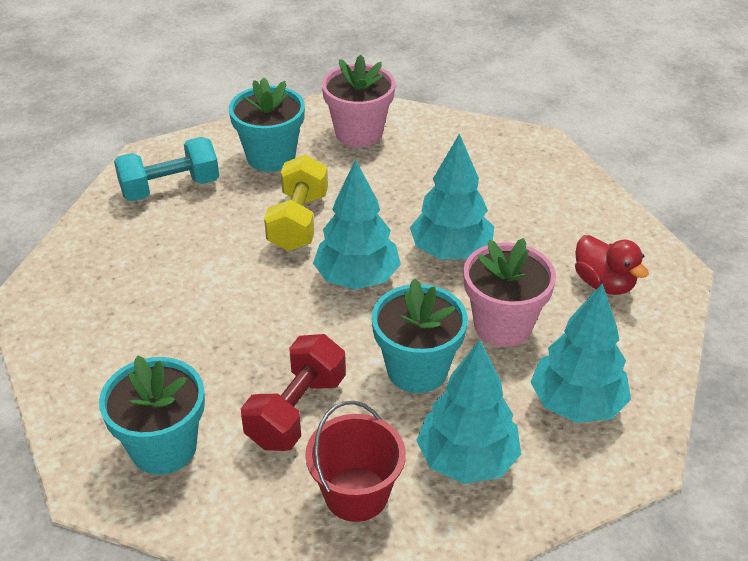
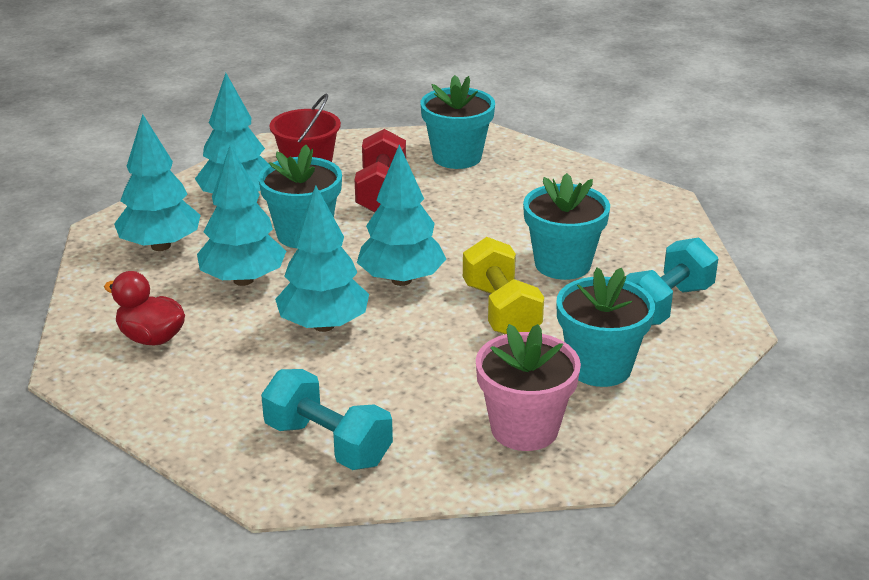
camera: 155 degrees right, 10 degrees down
(205, 251) = (562, 264): none -> turquoise flower pot
(493, 159) = (328, 444): none -> turquoise dumbbell
(503, 325) = (243, 280): pink flower pot -> turquoise tree

